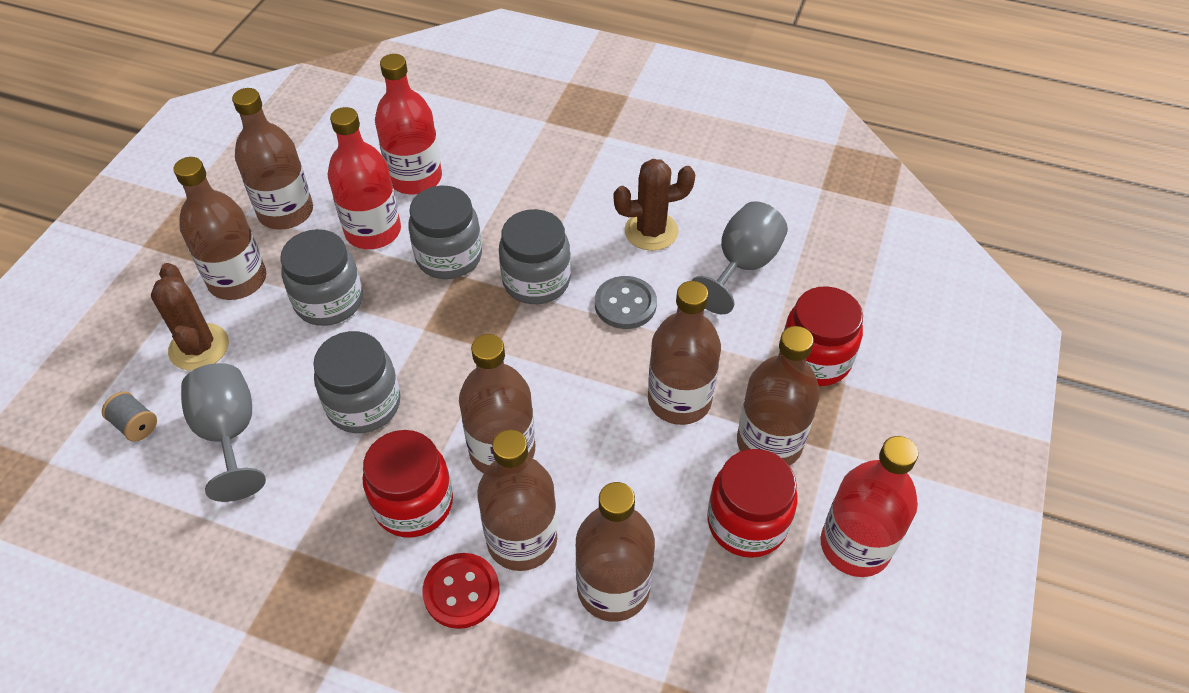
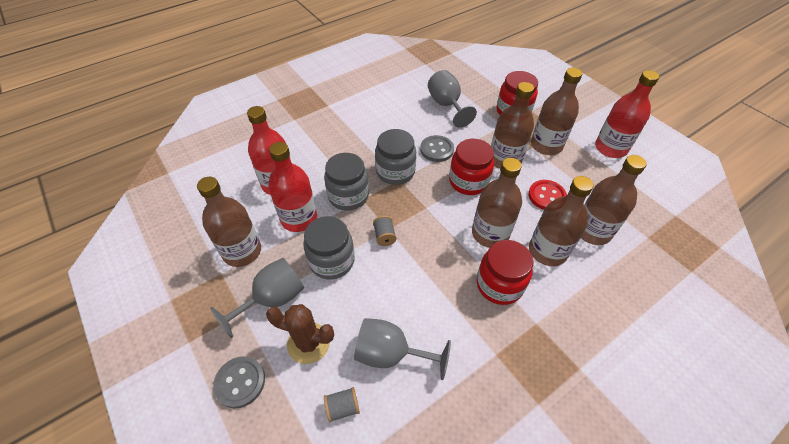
camera: 55 degrees left, 0 degrees up
(118, 317) = (240, 382): none -> grey button
(237, 280) = (272, 299): brown bottle -> grey goblet
(364, 404) = (419, 277): grey jar -> none
(407, 332) = (384, 236): none -> grey spool
(461, 592) = (564, 289): red button -> red button (546, 196)
(651, 231) = (401, 121): brown cactus -> none
(747, 523) = (582, 172): red jar -> red jar (468, 182)

